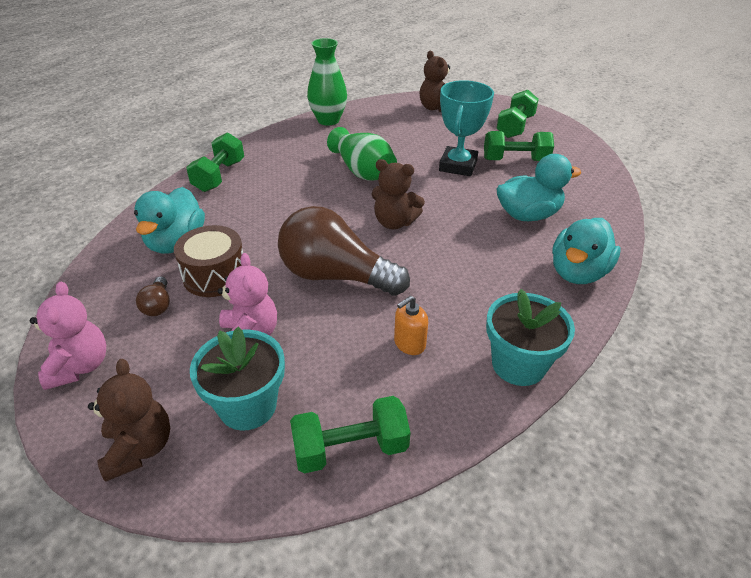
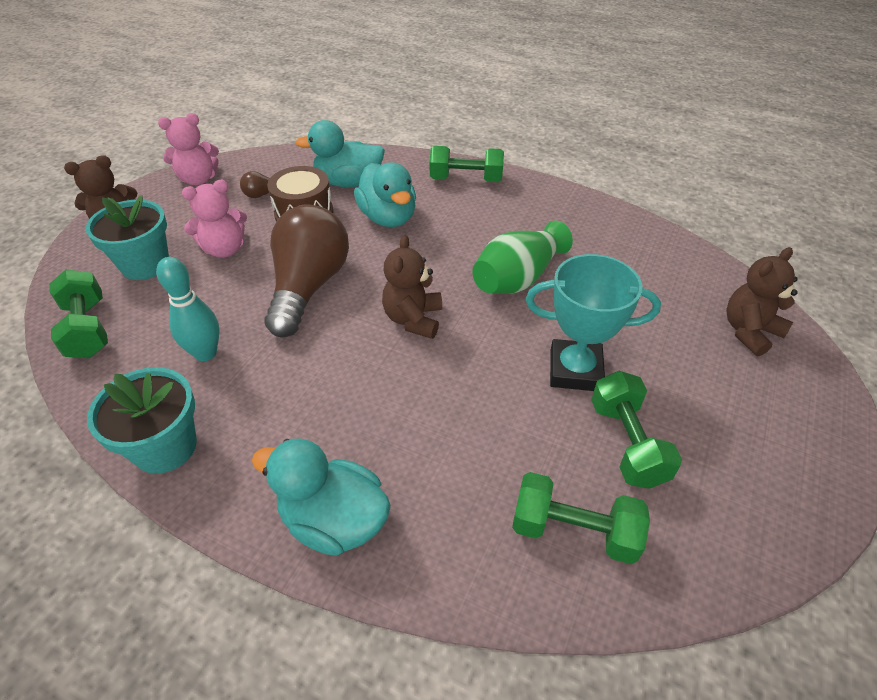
camera: 80 degrees right, 5 degrees up
(328, 120) = (633, 230): green vase -> none
(409, 344) = (205, 353): orange soap dispenser -> turquoise bowling pin
(515, 127) = (752, 443): green dumbbell -> green dumbbell (574, 531)
(528, 215) = (466, 460): turquoise duck -> turquoise duck (388, 218)

